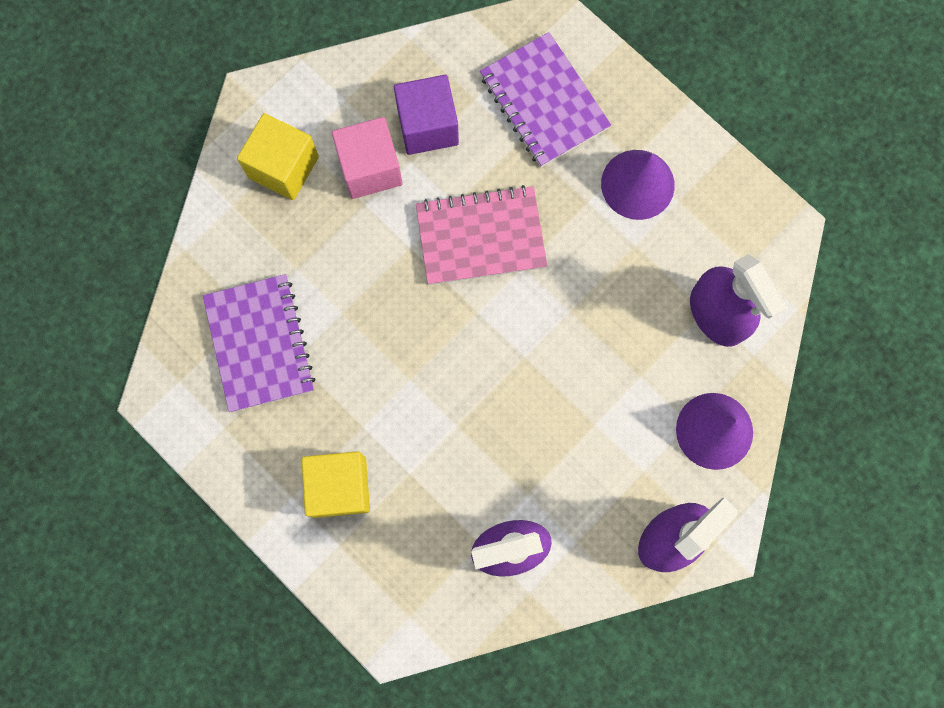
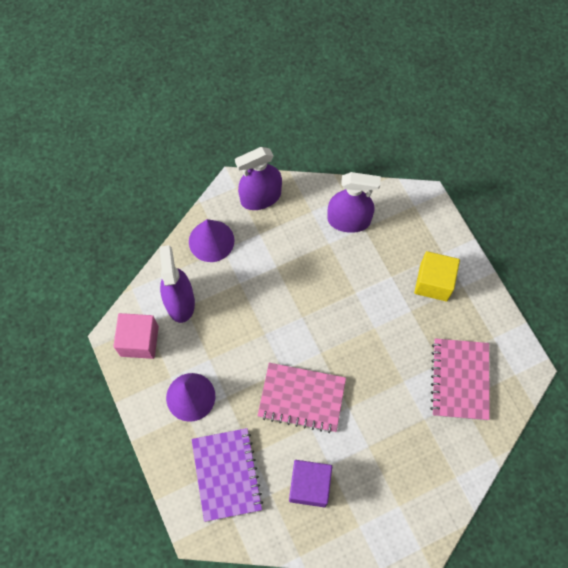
camera: 160 degrees left, 10 degrees down
(259, 344) = (460, 380): purple notebook -> pink notebook
(283, 167) = (414, 491): yellow cube -> none
(370, 168) = (357, 470): pink cube -> pink cube (139, 341)

